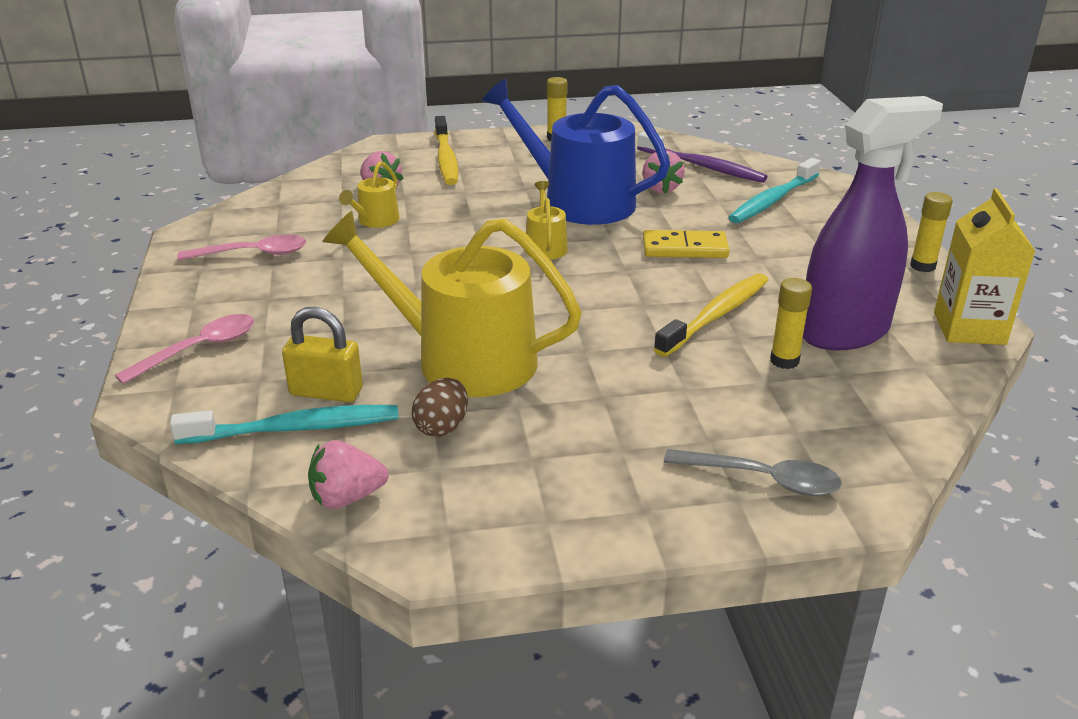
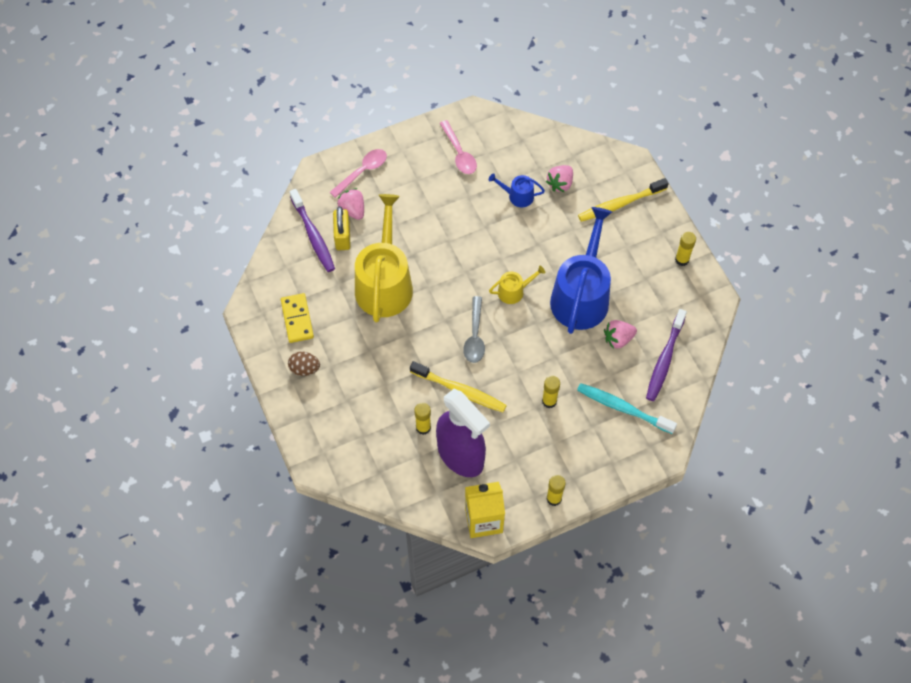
camera: 75 degrees right, 30 degrees up
(198, 349) = (362, 172): pink spoon -> pink spoon turned 75 degrees counterclockwise
(295, 428) = (313, 235): turquoise toothbrush -> purple toothbrush
(347, 498) = (274, 271): pink strawberry -> pink strawberry (353, 210)
(375, 221) = (517, 196): yellow watering can -> blue watering can
(442, 427) = (328, 291): brown egg -> brown egg (304, 369)
(685, 248) = (535, 365): yellow domino -> yellow domino (297, 319)
(751, 247) = (549, 401): none -> yellow glue stick
(762, 479) = (323, 424): grey spoon -> grey spoon (475, 336)

